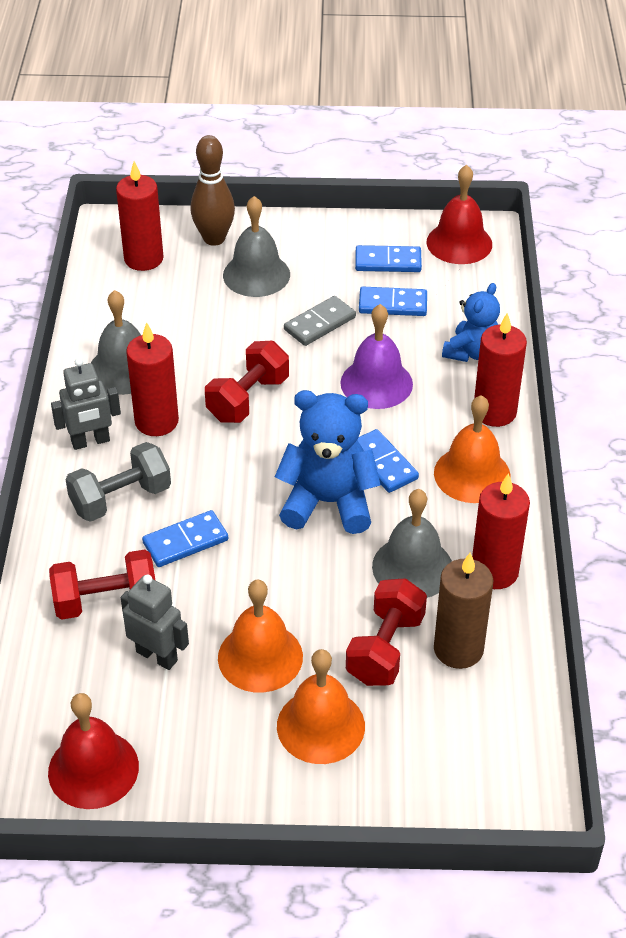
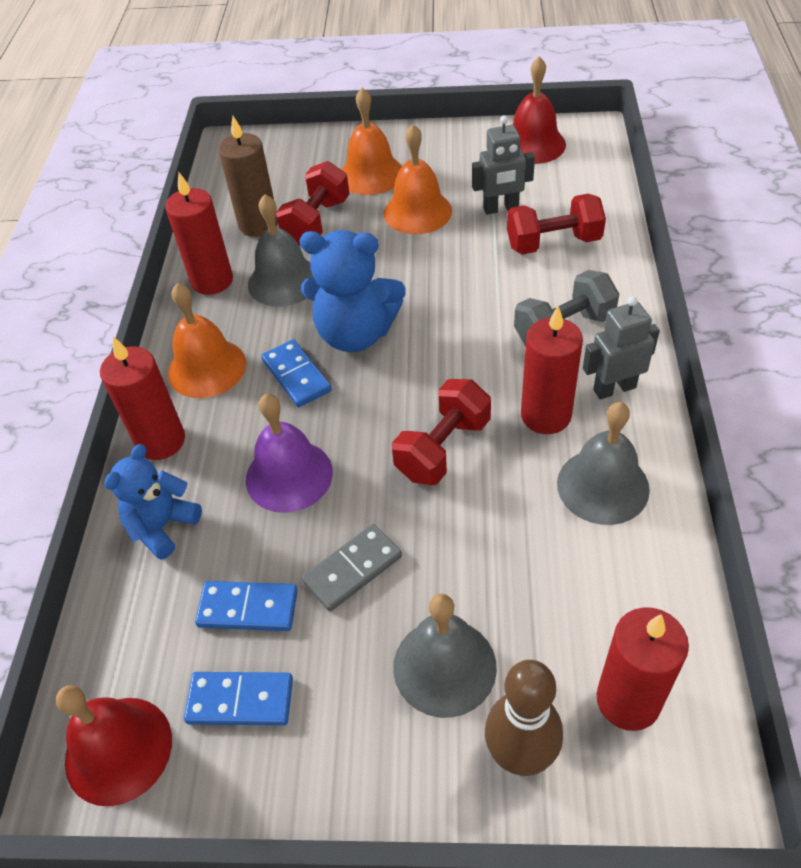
camera: 175 degrees left, 5 degrees up
(157, 656) = (501, 208): grey robot -> grey robot turned 45 degrees counterclockwise
(185, 541) = (492, 293): blue domino -> none

